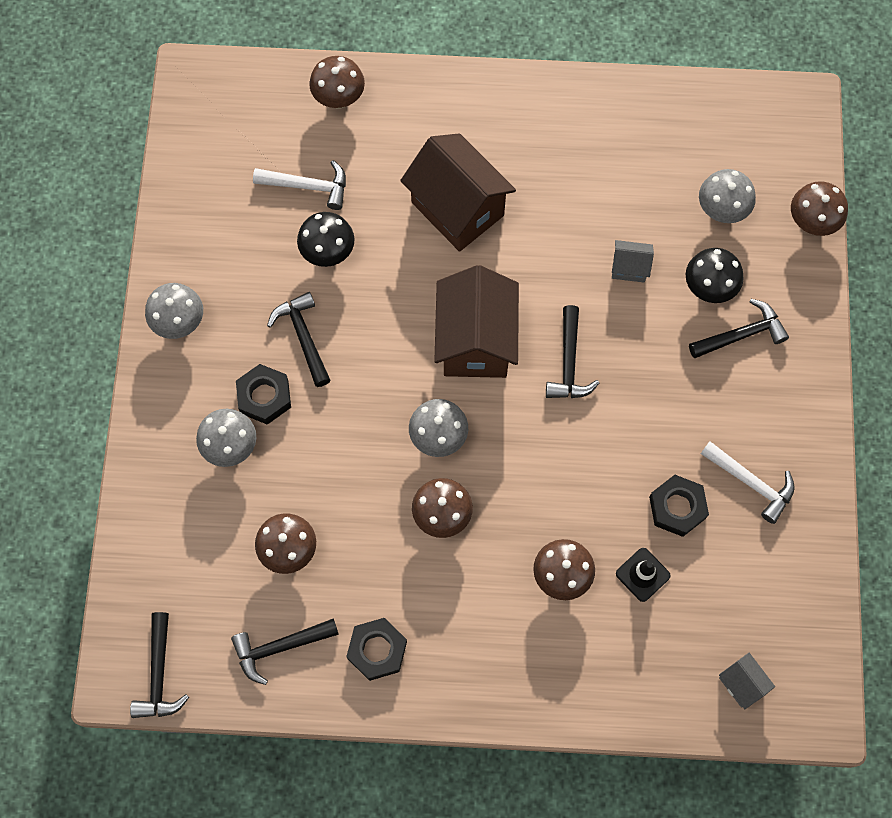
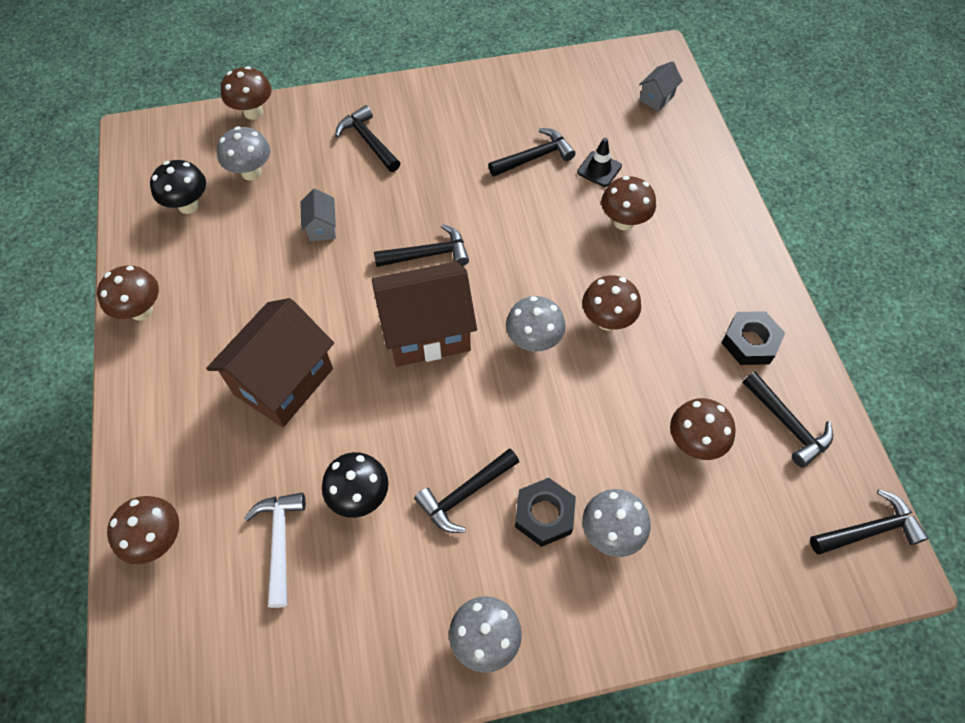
camera: 105 degrees left, 10 degrees down
(568, 99) = (141, 310): none -> brown mushroom
(677, 507) = (534, 157): black nut -> black hammer
(708, 288) = (330, 169): black mushroom -> black mushroom (188, 205)
(751, 483) = (496, 116): white hammer -> none

